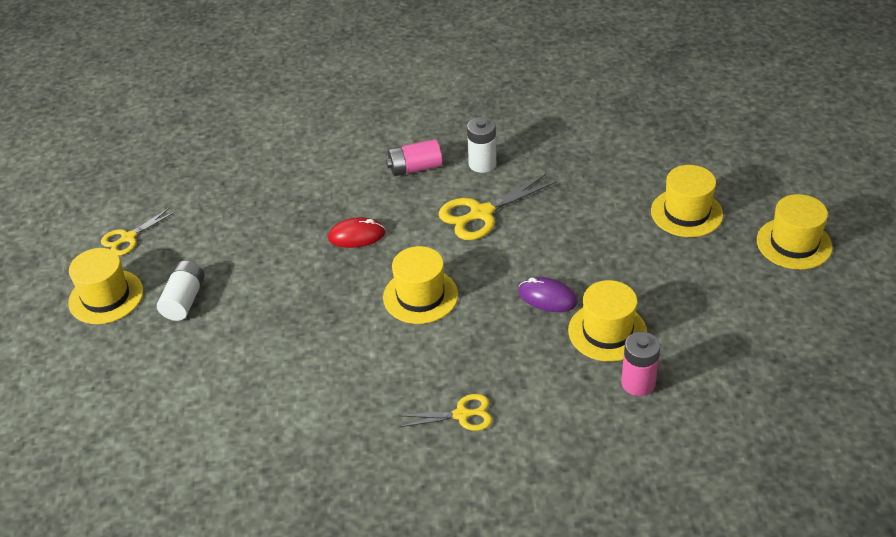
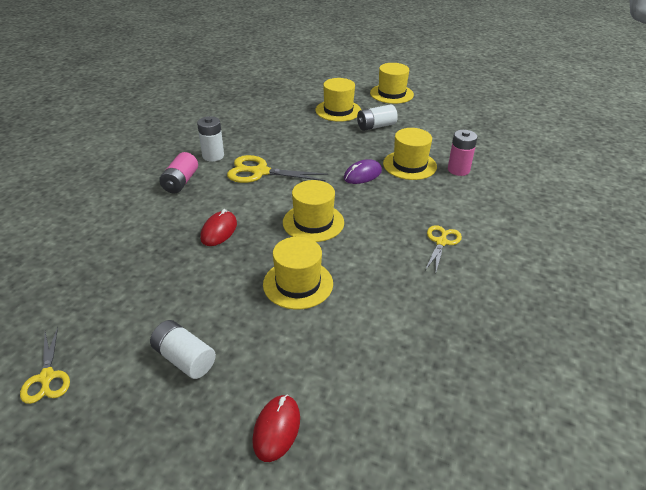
camera: 65 degrees left, 5 degrees down
(106, 297) = (114, 423): yellow hat -> yellow hat (298, 284)
(142, 389) = (276, 429): none -> red mouse
(481, 213) = (260, 172): yellow scissors -> yellow scissors turned 105 degrees clockwise
(679, 264) = (376, 126): none -> white battery

